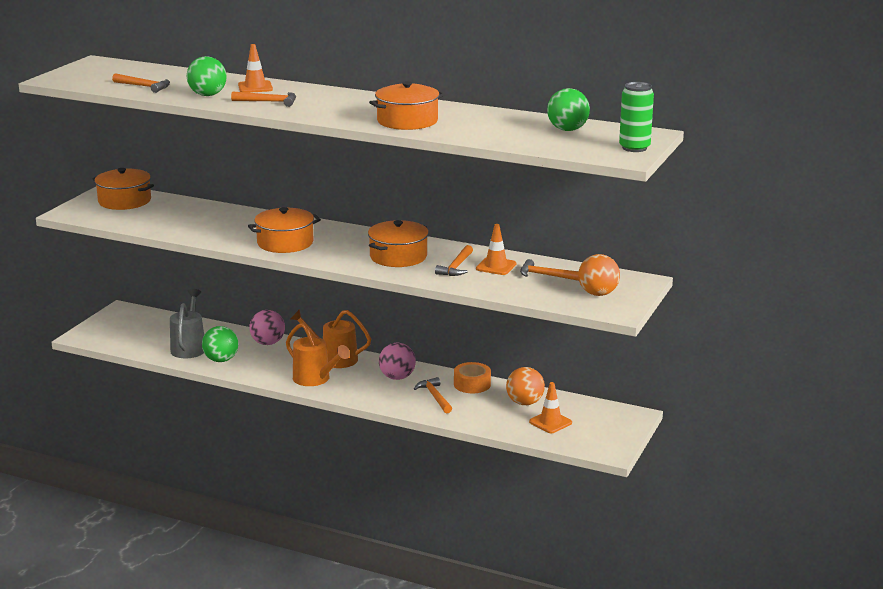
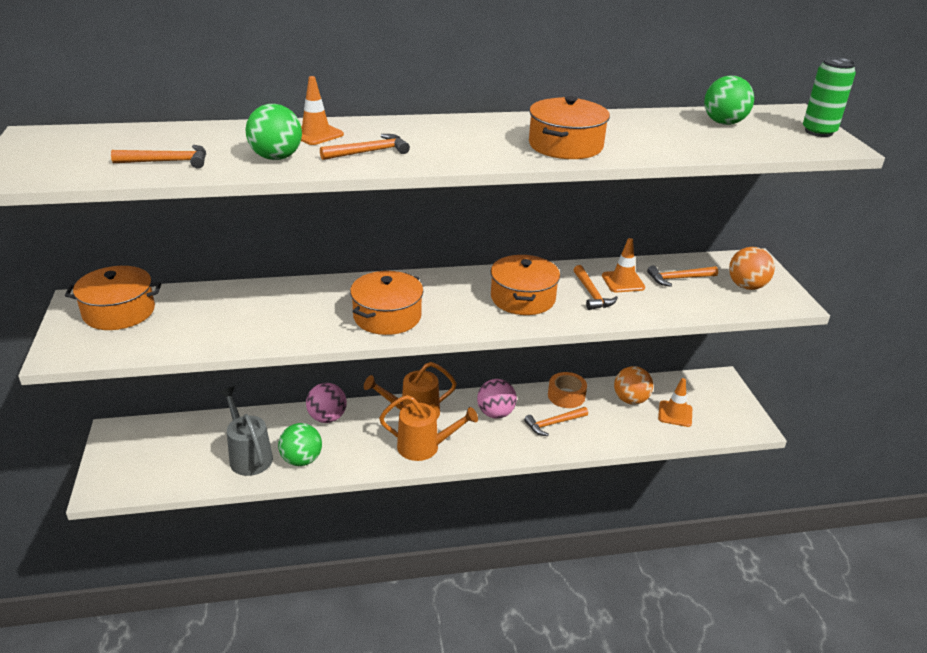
camera: 35 degrees left, 10 degrees up
(435, 397) = (553, 423): orange hammer -> orange hammer turned 60 degrees counterclockwise

